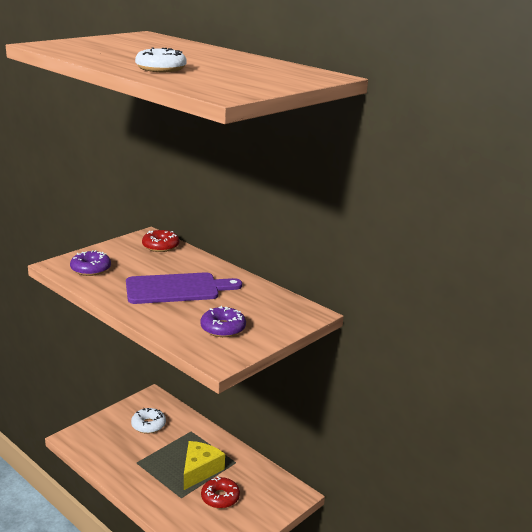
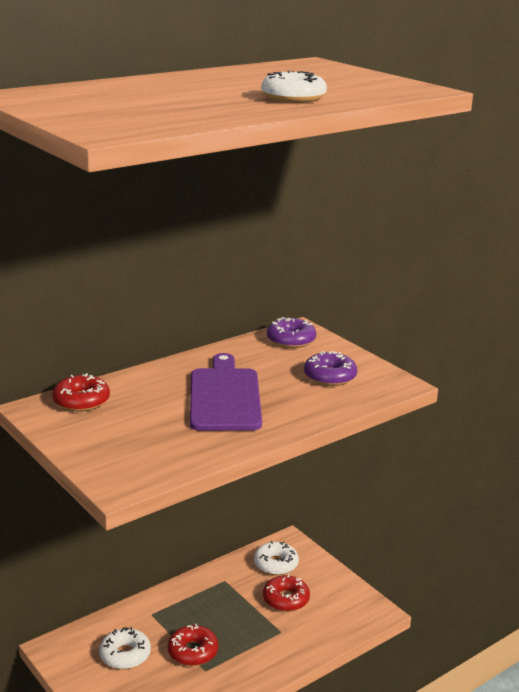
camera: 80 degrees left, 0 degrees up
(90, 269) = (143, 456): purple donut -> purple donut (291, 340)
(154, 454) = (193, 651): none -> red donut
(200, 470) = (234, 612): yellow cheese -> none
(264, 488) = (276, 564): none -> white donut

